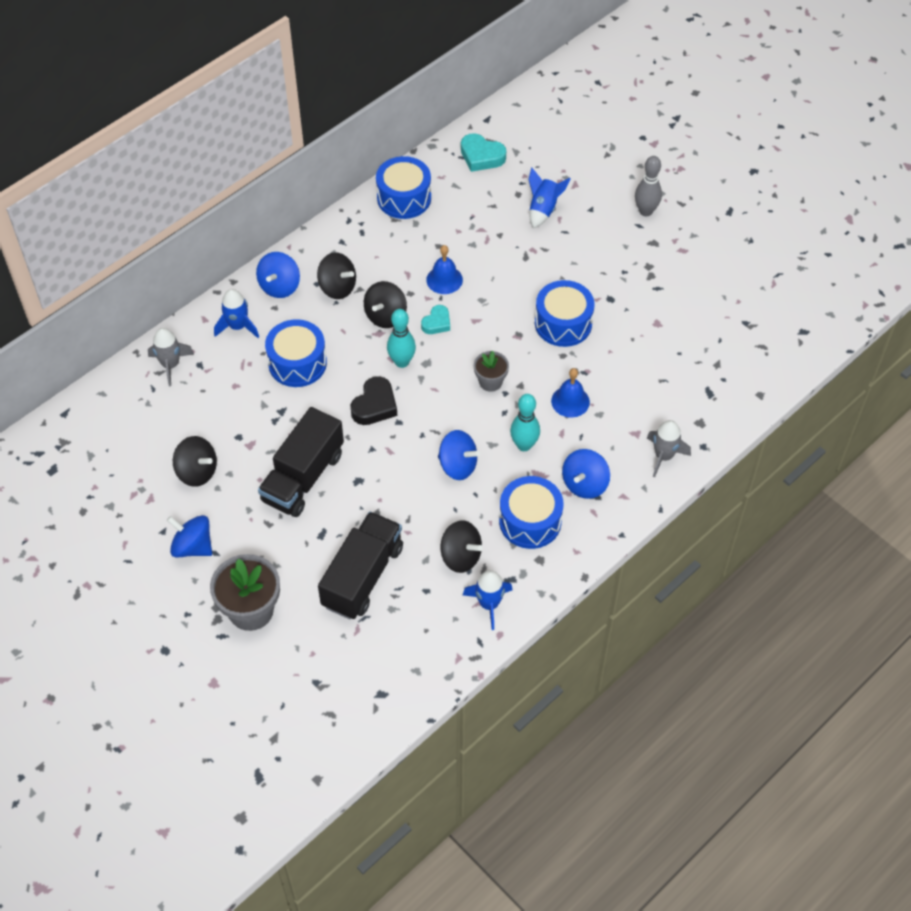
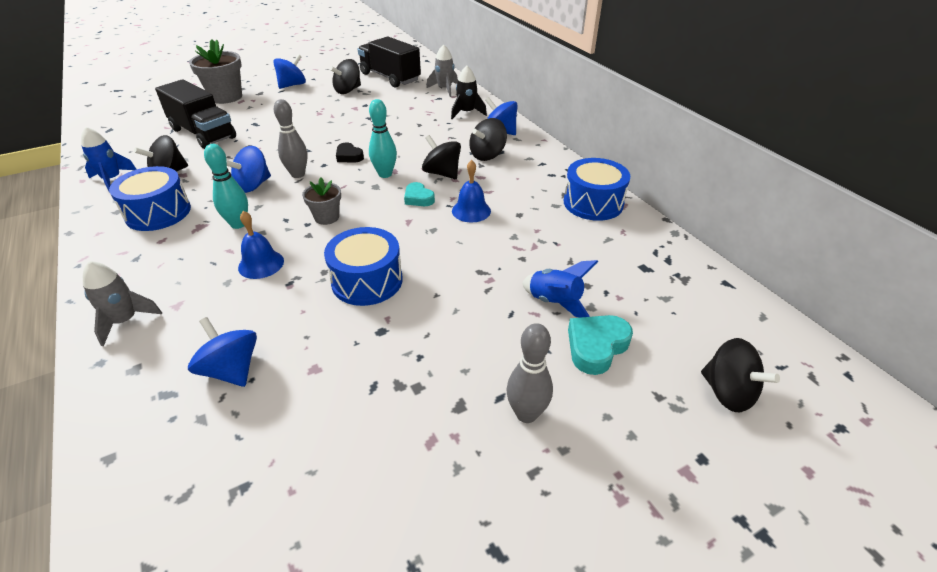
camera: 105 degrees right, 15 degrees down
(238, 326) = (466, 113): blue rocket -> black rocket
(297, 363) = (416, 130): blue drum -> none
(303, 477) = (308, 122): black truck -> black truck (390, 77)
(375, 405) = (349, 156): black heart -> black heart, size x0.66
(425, 436) = (298, 174): none -> grey bowling pin
(481, 156) = (656, 266): turquoise heart -> turquoise heart (596, 347)
(584, 484) = (158, 253): blue spinning top -> blue spinning top (231, 370)
(591, 125) = (728, 392): none -> black spinning top

